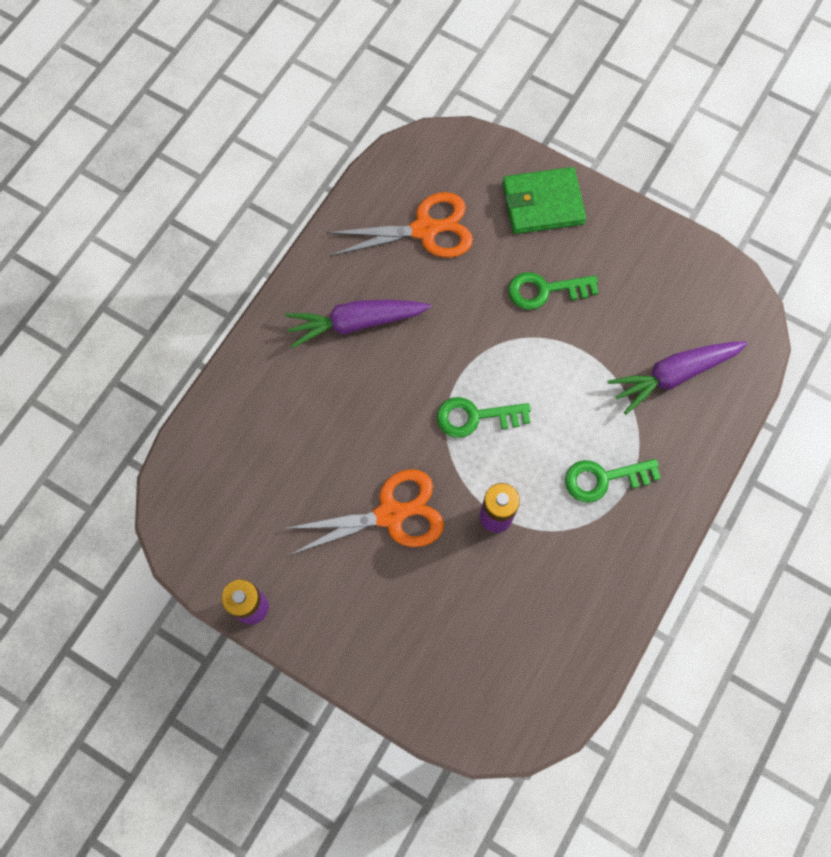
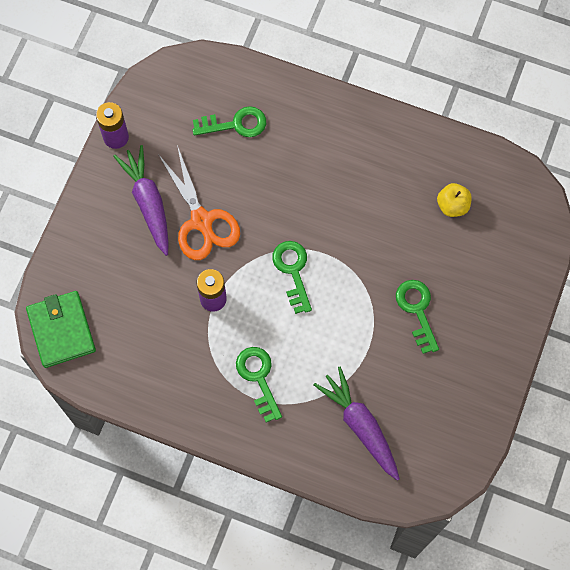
camera: 80 degrees right, 0 degrees up
(268, 453) = (235, 124): none -> green key
(356, 323) = (356, 167): purple carrot -> purple carrot (148, 203)
(425, 230) = (452, 205): orange scissors -> yellow apple
(542, 203) = (500, 297): green wallet -> green wallet (61, 330)

